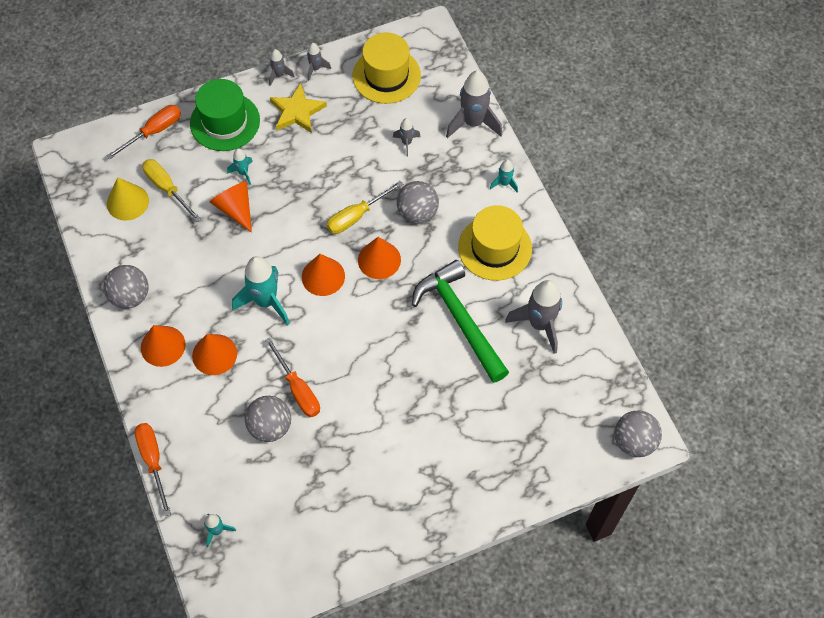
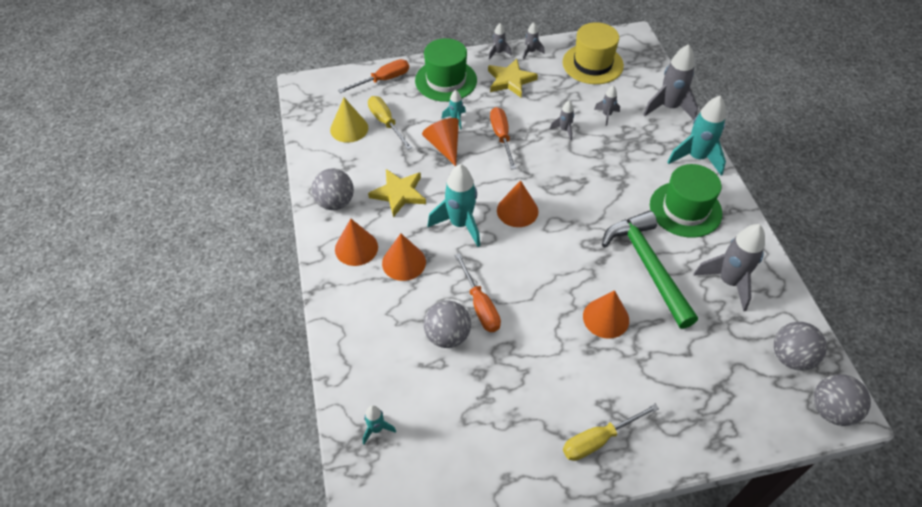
camera: 10 degrees right, 10 degrees down
(153, 461) = (325, 350): orange screwdriver -> orange screwdriver (501, 137)
(196, 275) = (399, 193): none -> yellow star
(356, 216) = (554, 166): yellow screwdriver -> yellow screwdriver (598, 440)
(362, 169) = (564, 130): none -> grey rocket
(379, 260) = (572, 204): orange cone -> orange cone (606, 318)
(417, 213) = (612, 171): grey ball -> grey ball (791, 357)
(495, 248) = (685, 209): yellow hat -> green hat
(504, 183) = (696, 158): turquoise rocket -> turquoise rocket, size x2.02

